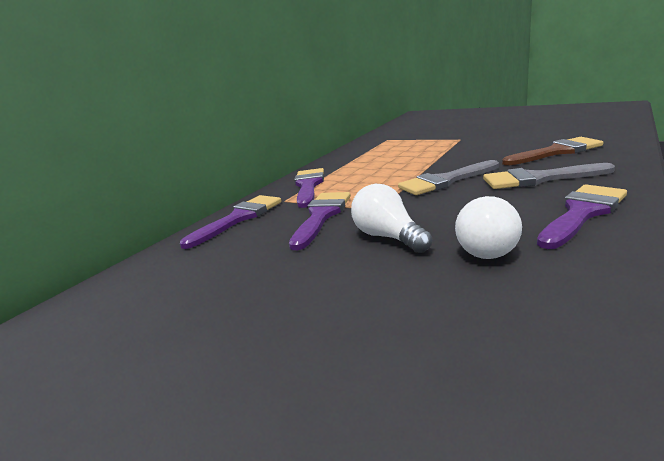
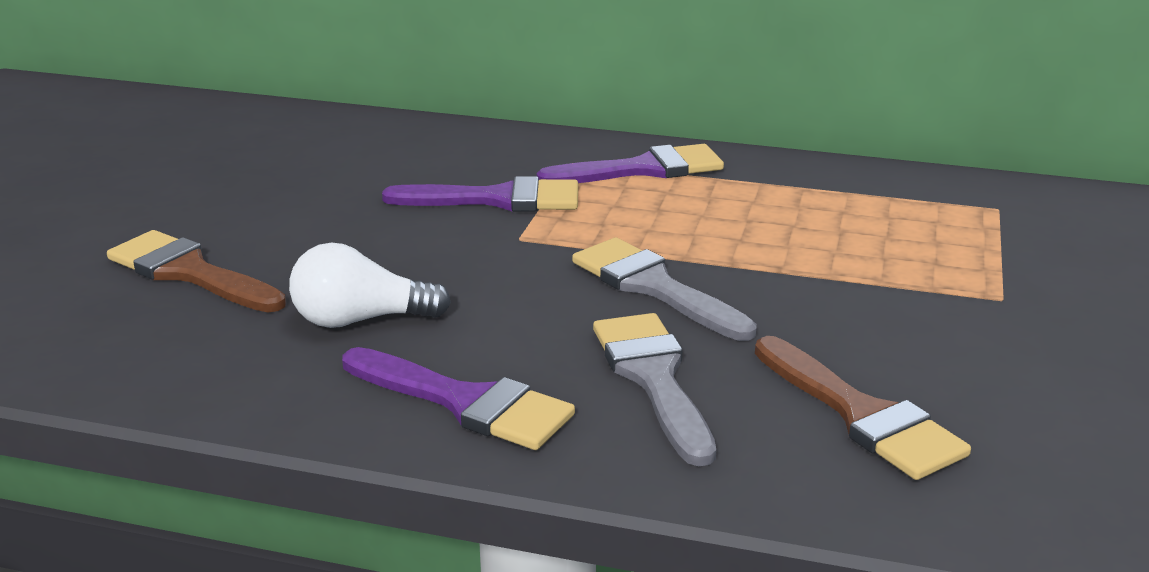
camera: 70 degrees right, 5 degrees up
(239, 218) = (500, 143): purple brush -> none
(388, 237) = (408, 254): white light bulb -> none
(393, 329) = (190, 273): none -> brown brush

